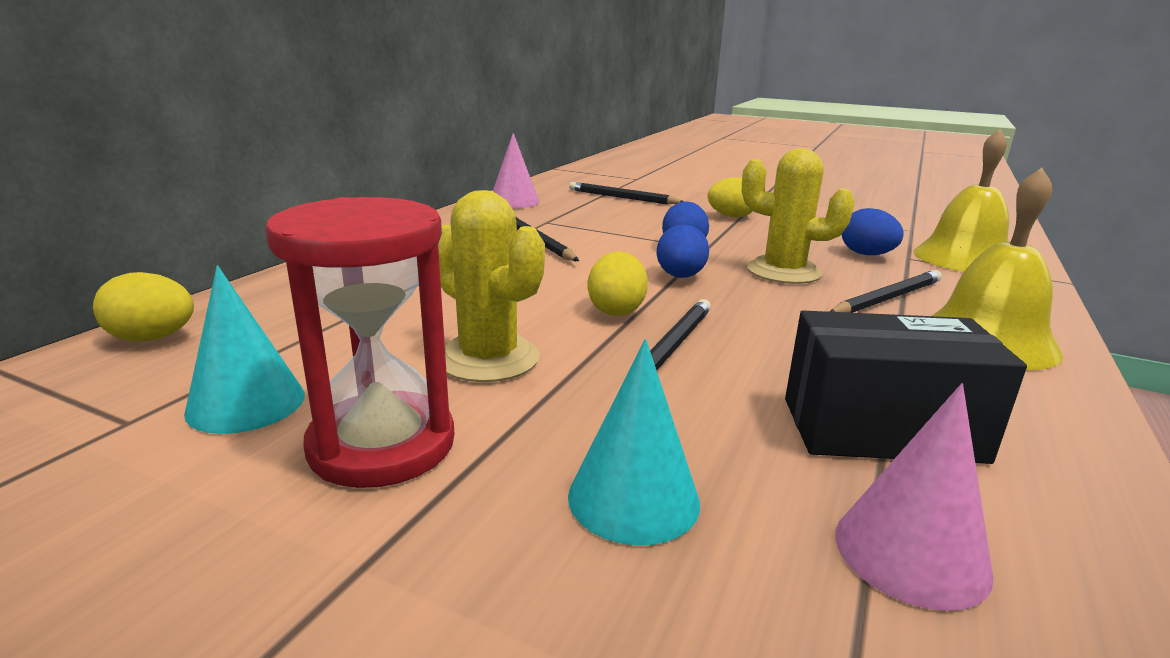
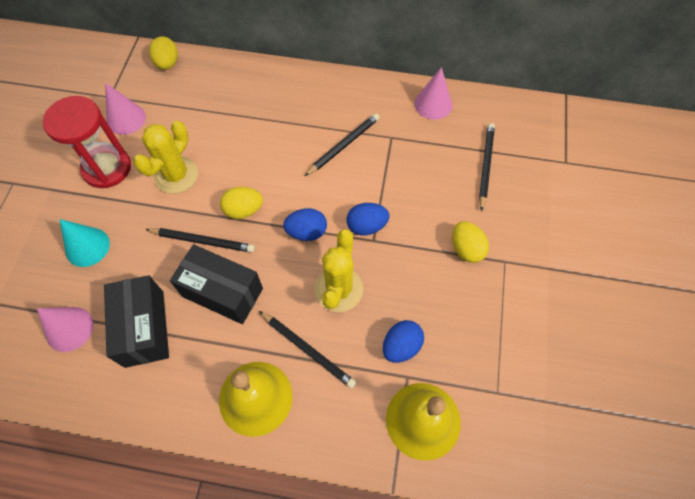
camera: 75 degrees right, 40 degrees up
(246, 403) = (126, 119): turquoise cone -> pink cone
(788, 344) = (222, 292): none -> black box

